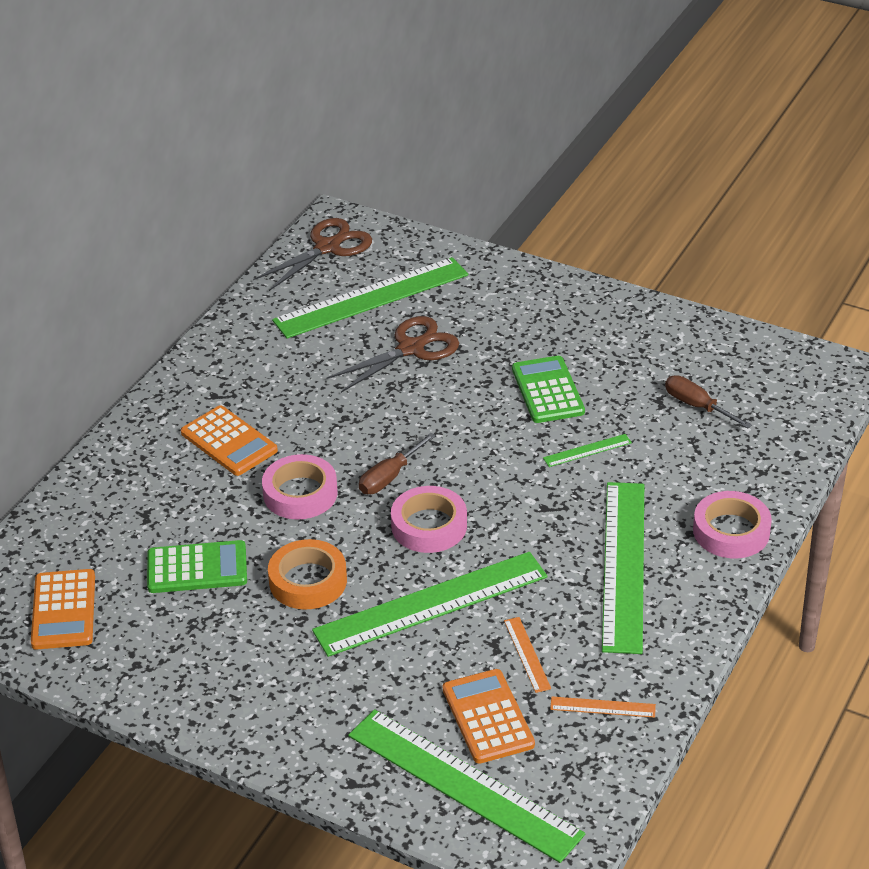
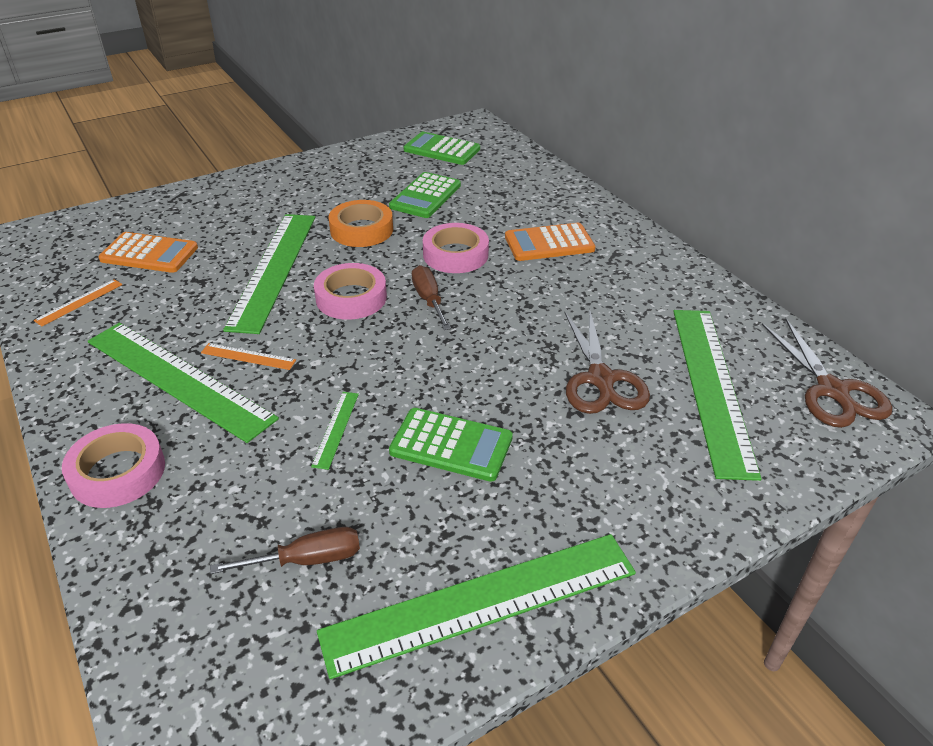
camera: 120 degrees right, 0 degrees up
(63, 610) = (442, 149): orange calculator -> green calculator
(464, 784) = (119, 227): green ruler -> green ruler (481, 602)
(527, 654) = (171, 290): orange ruler -> orange ruler (248, 356)

